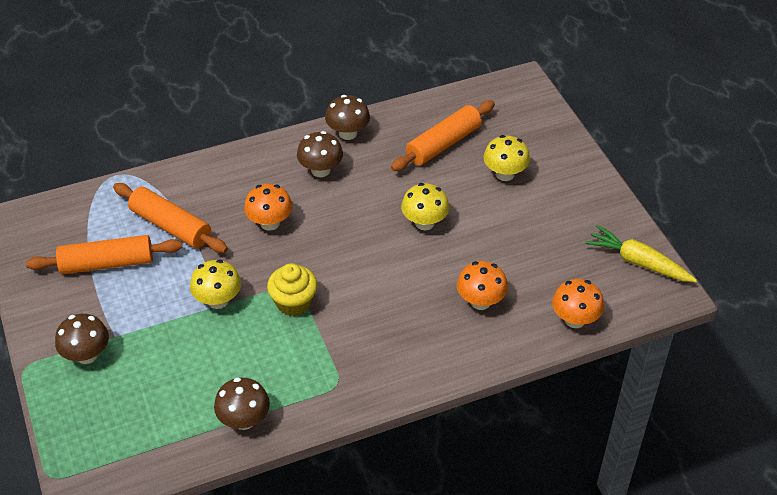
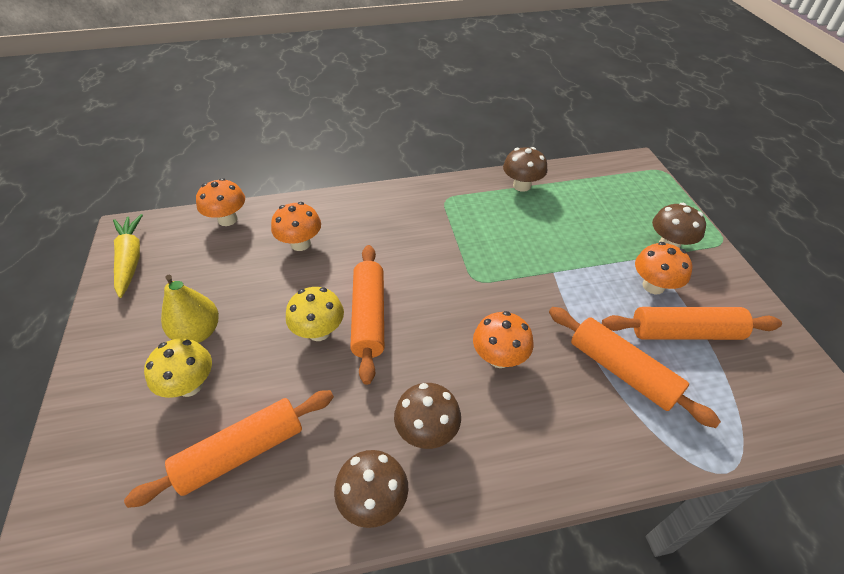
camera: 170 degrees left, 0 degrees up
(120, 304) = (653, 286): none -> orange mushroom
(218, 300) = (552, 277): yellow mushroom -> none
(293, 302) = (477, 265): yellow cupcake -> none
(386, 240) = (368, 317): none -> orange rolling pin
(525, 209) = (198, 332): none -> yellow pear
(638, 262) = (130, 259): yellow carrot -> yellow carrot turned 150 degrees counterclockwise

